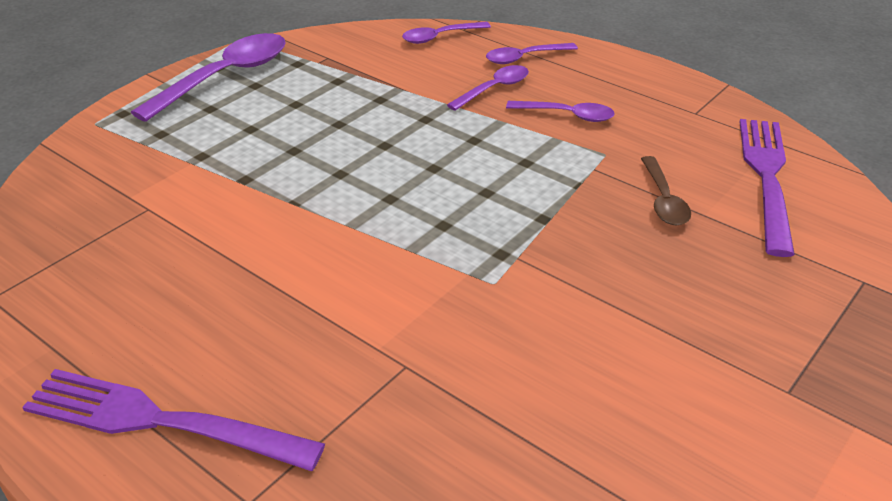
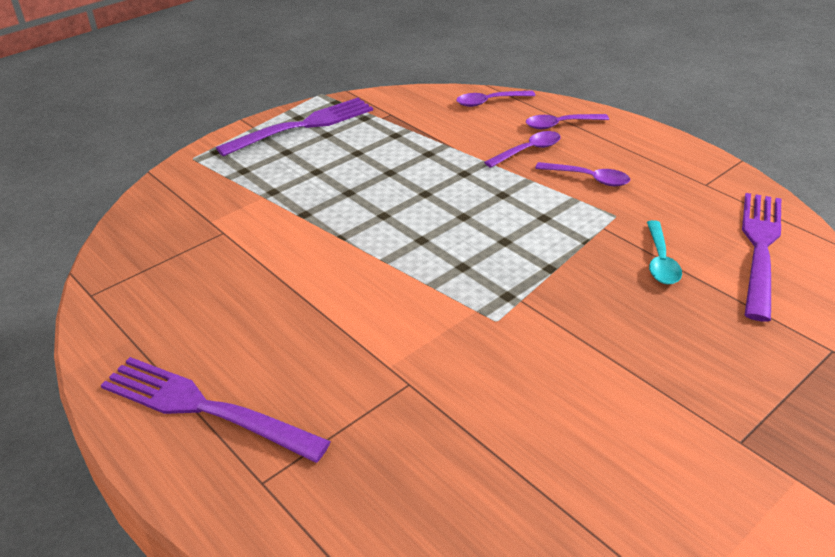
camera: 10 degrees right, 0 degrees up
(224, 77) = (302, 126): purple spoon -> purple fork
(663, 200) = (660, 261): brown spoon -> turquoise spoon

